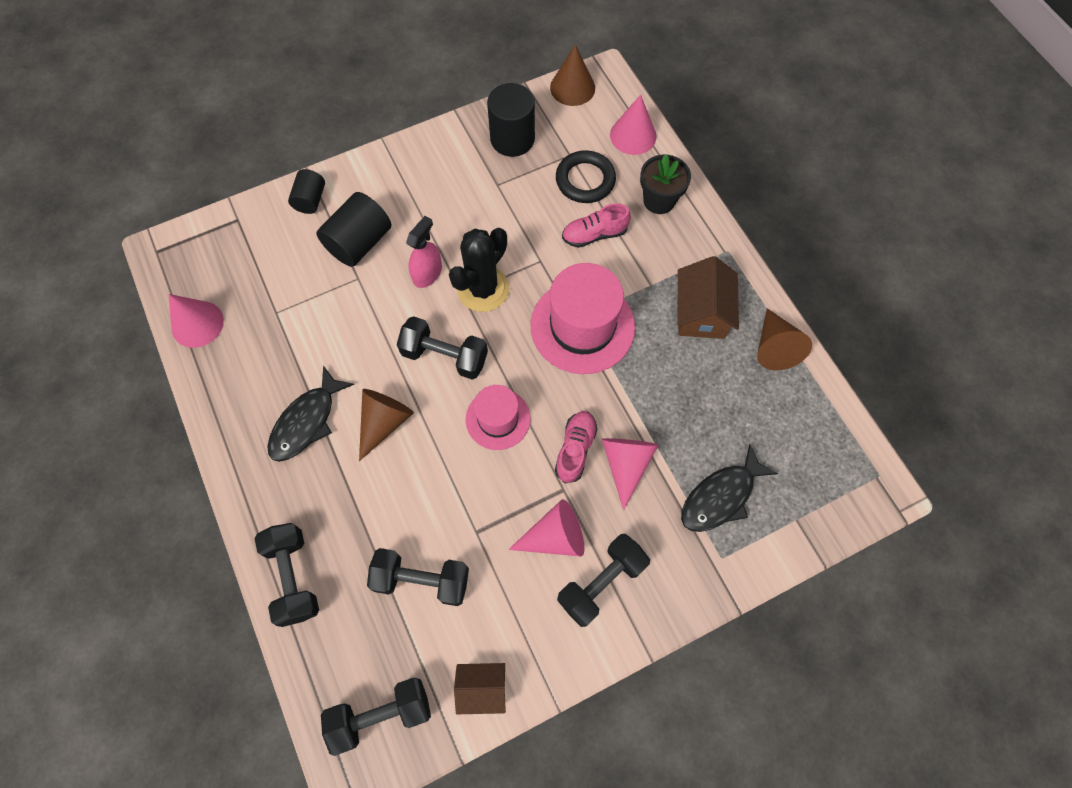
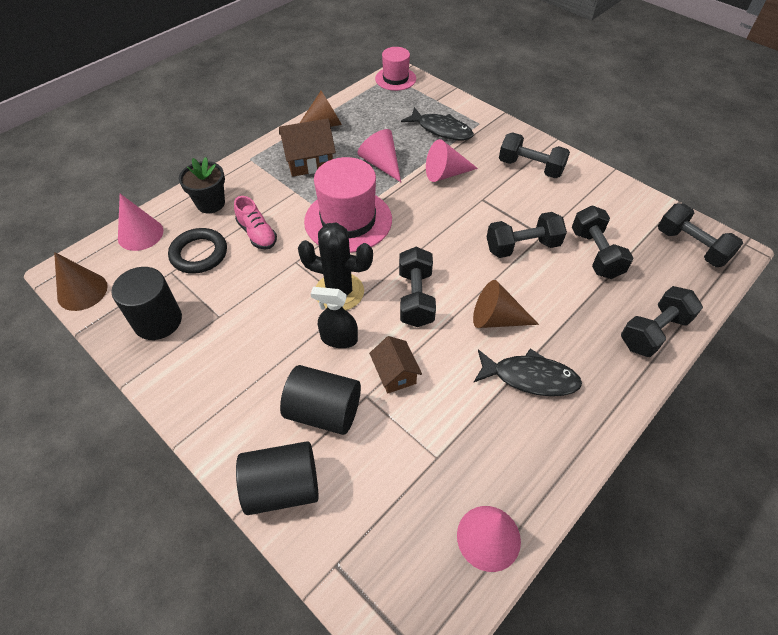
camera: 110 degrees left, 15 degrees down
(310, 200) = (283, 487): black cylinder -> black cylinder, size x1.65
(427, 273) = (339, 339): pink spray bottle -> black spray bottle
(468, 498) = (522, 247): none -> black dumbbell
(482, 688) = (633, 203): brown house -> brown house (395, 373)
(498, 419) = (451, 248): pink hat -> pink hat (395, 79)
(554, 536) = (517, 195): pink cone -> pink cone (381, 164)
(575, 449) = (450, 200): pink shoe -> none

